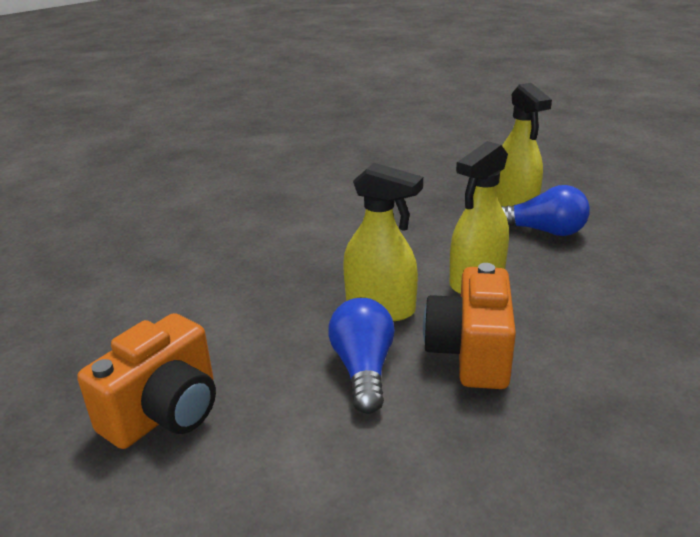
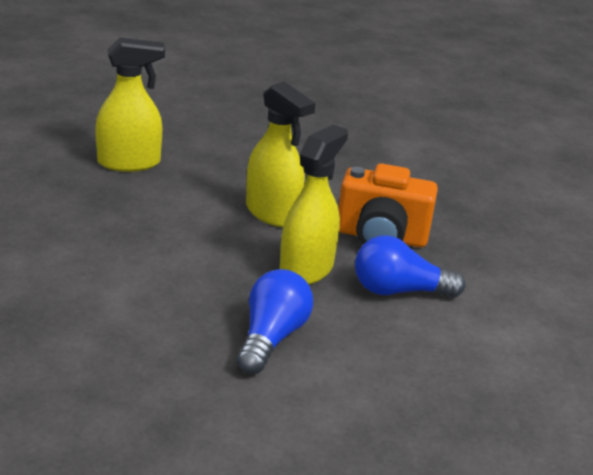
camera: 90 degrees left, 0 degrees up
(165, 412) = (458, 408): orange camera -> none
(543, 231) = (194, 163): blue light bulb -> blue light bulb (271, 338)

